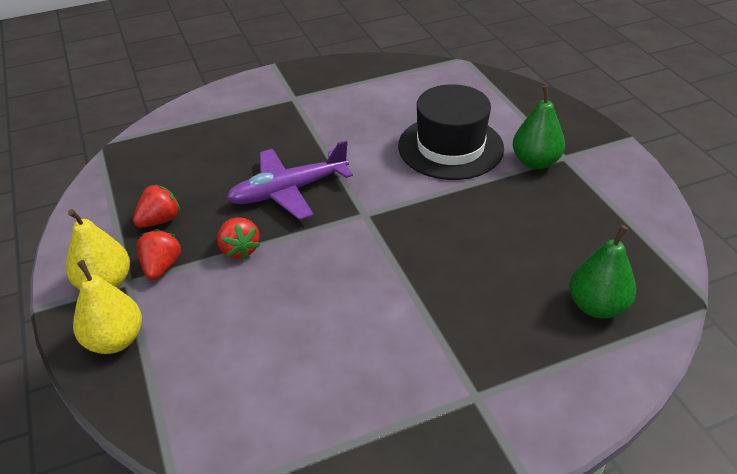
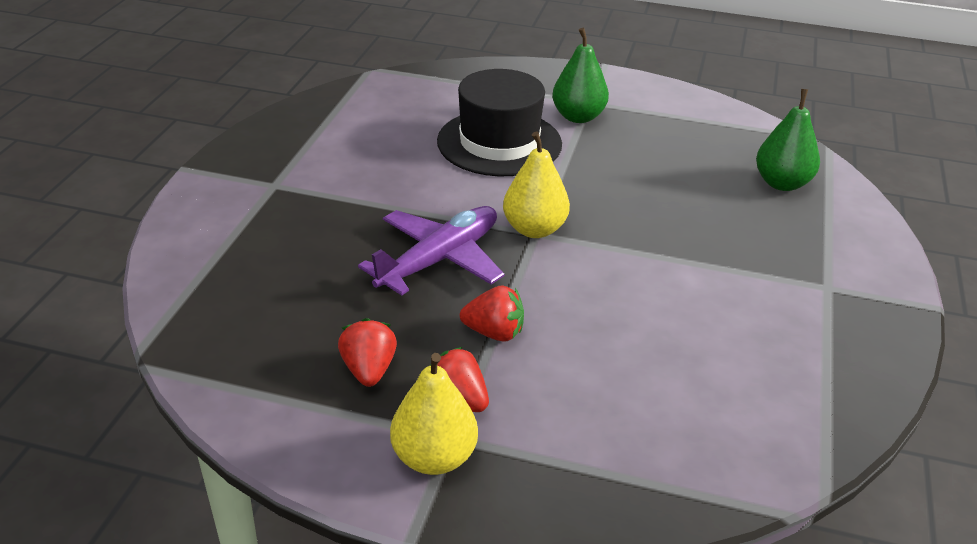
camera: 55 degrees left, 5 degrees down
(115, 340) = (543, 484): yellow pear -> yellow pear (534, 229)
(289, 191) = (438, 260): purple plane -> purple plane turned 150 degrees counterclockwise

